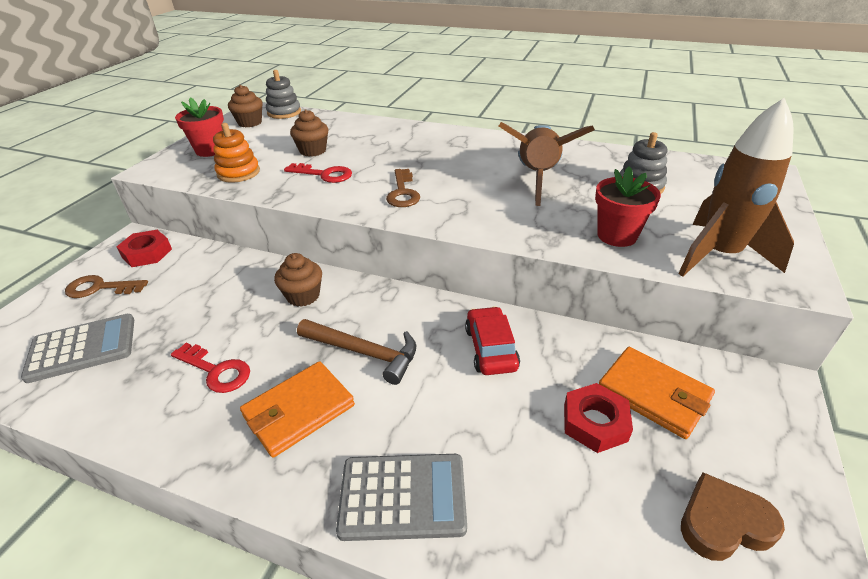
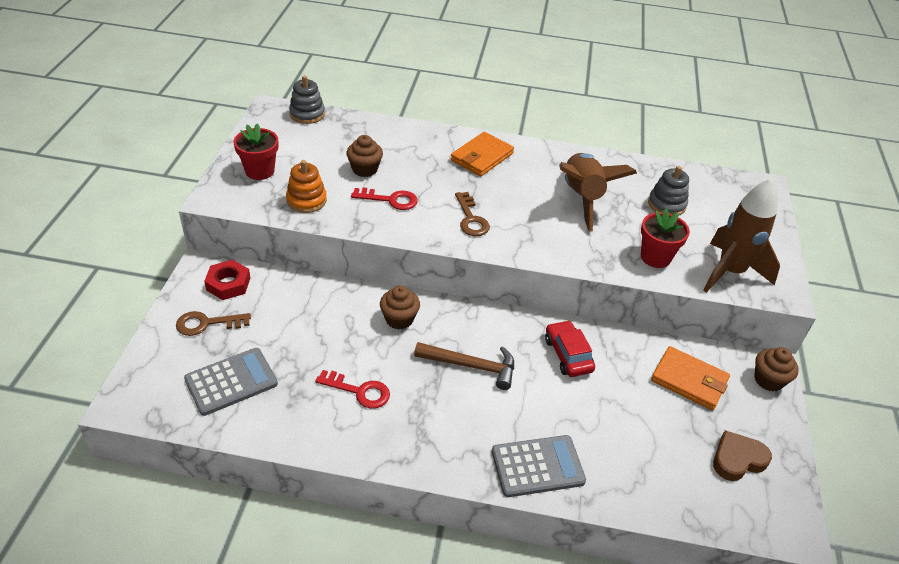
camera: 15 degrees left, 5 degrees up
(250, 123) = (278, 130): brown cupcake -> brown cupcake (768, 380)
(299, 410) = (440, 416): orange wallet -> orange wallet (481, 157)
(595, 422) = (653, 404): red nut -> none

